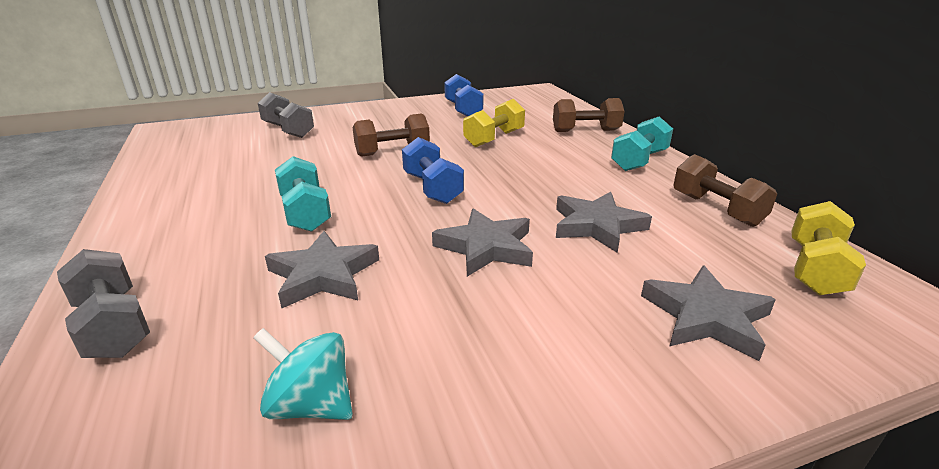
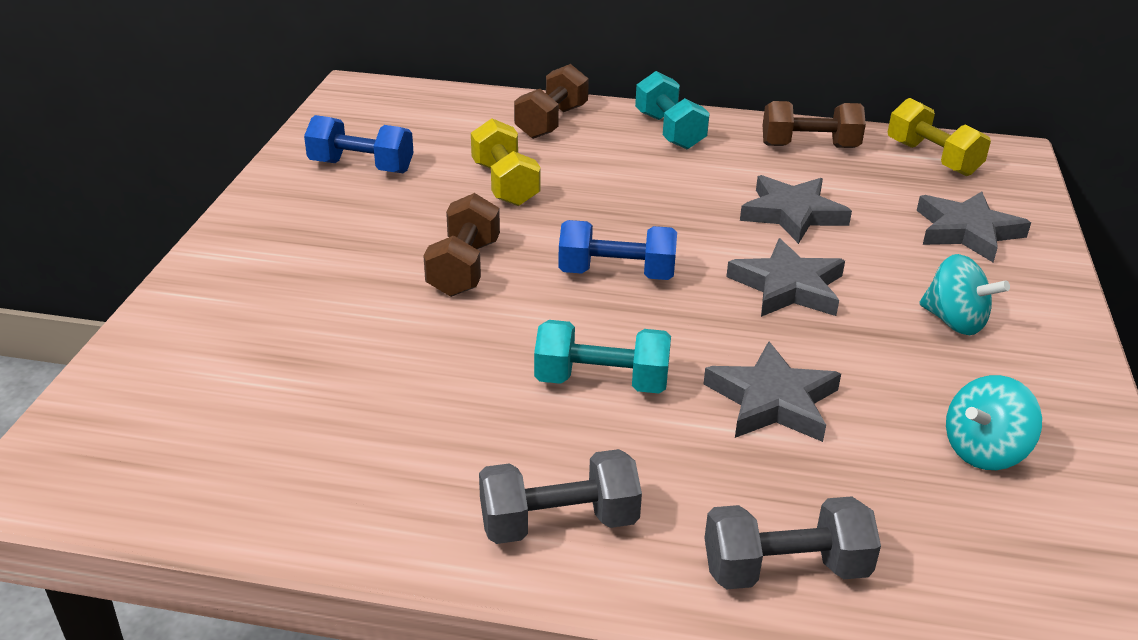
camera: 60 degrees left, 5 degrees up
(288, 130) = (247, 336): grey dumbbell -> grey dumbbell (558, 523)
(524, 342) = (954, 322): none -> turquoise spinning top

